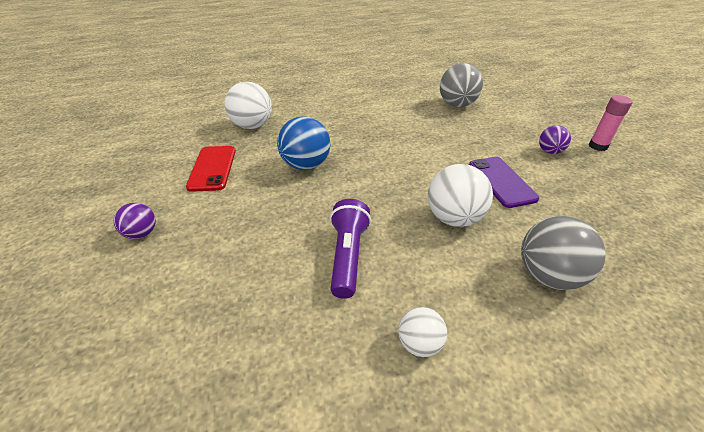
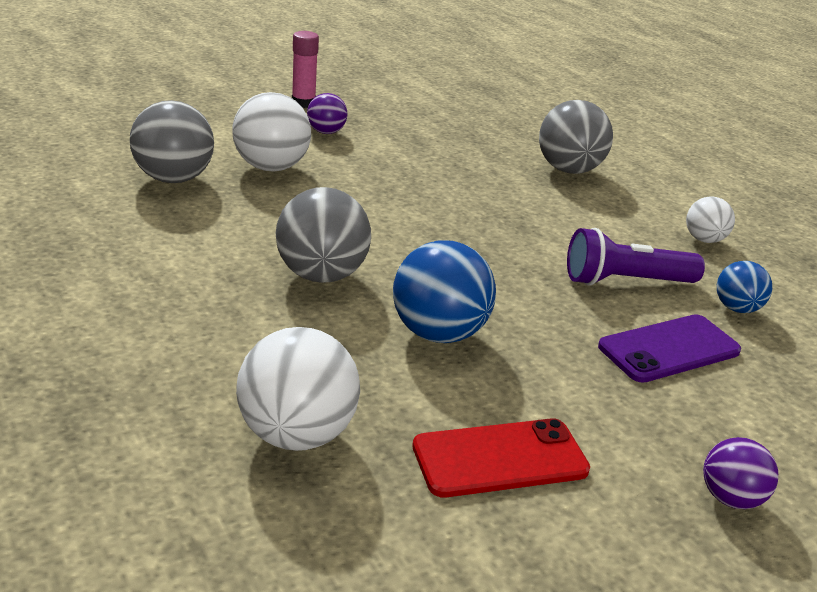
camera: 105 degrees left, 10 degrees down
(300, 317) = (736, 308): none -> blue ball
(363, 138) = (321, 275): none -> grey ball
(453, 218) = (509, 209): white ball -> white ball (271, 167)
(501, 181) = (414, 171): purple phone -> purple phone (669, 349)

